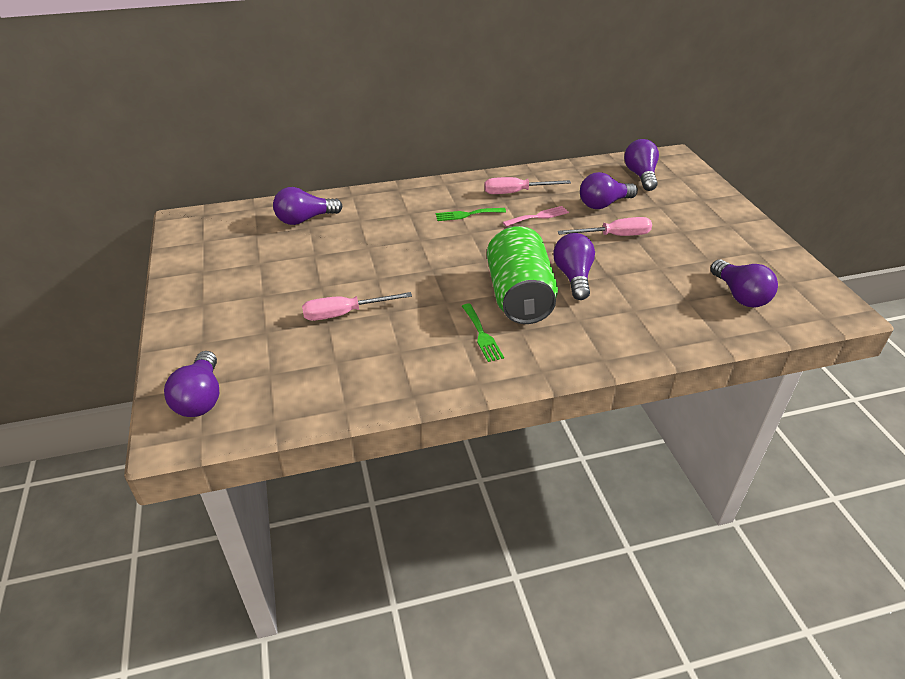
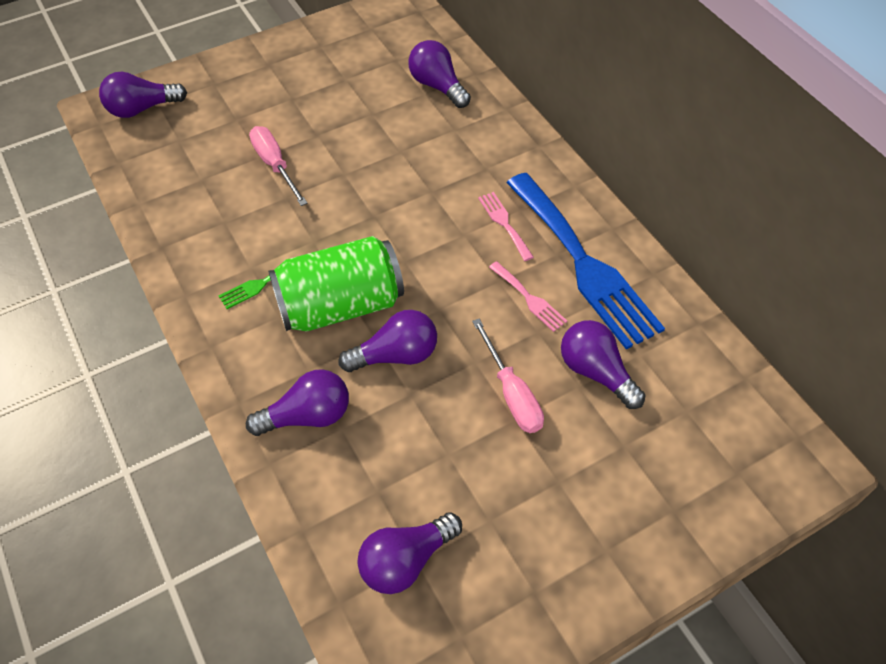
camera: 75 degrees right, 15 degrees up
(467, 214) = (504, 223): green fork -> pink fork
(516, 192) = (583, 264): pink screwdriver -> blue fork
(640, 176) = (711, 416): purple light bulb -> purple light bulb (308, 416)

